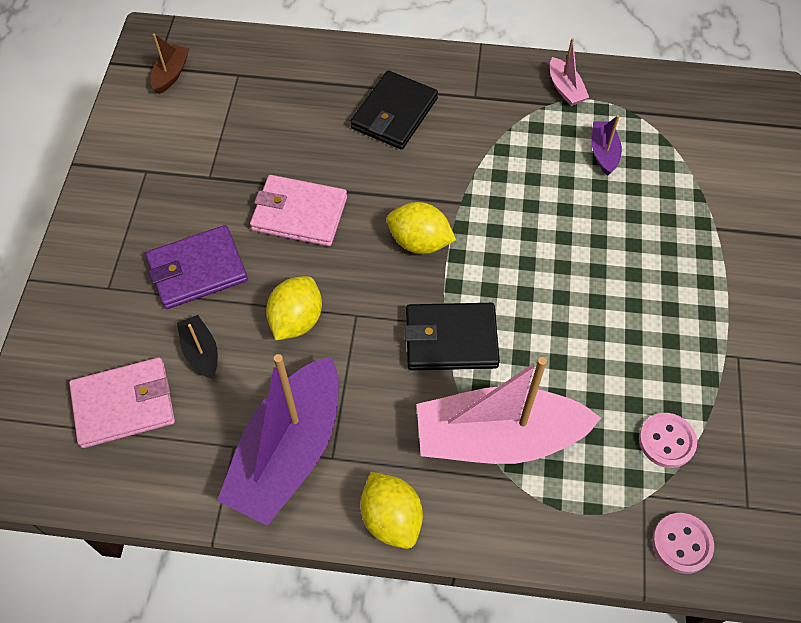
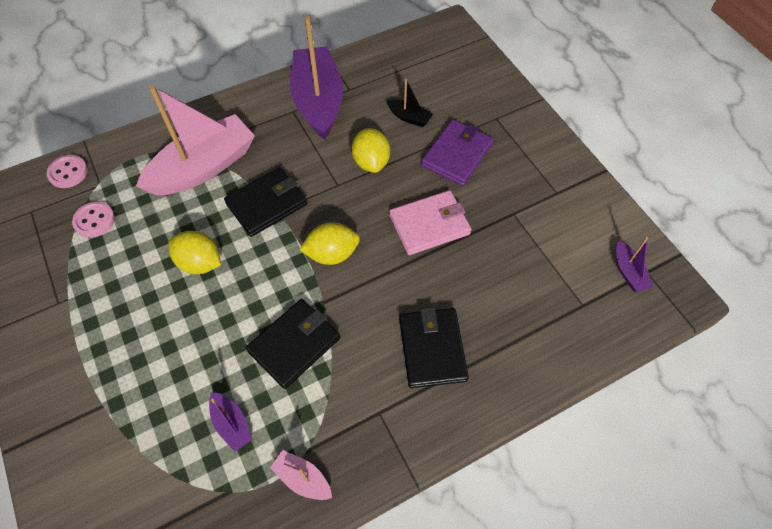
camera: 145 degrees right, 0 degrees up
(124, 404) = (423, 75): pink wallet -> none
(171, 74) = (628, 272): brown boat -> purple boat
(391, 518) = (241, 103): yellow lemon -> yellow lemon (200, 263)
(512, 182) = (294, 344): none -> black wallet

